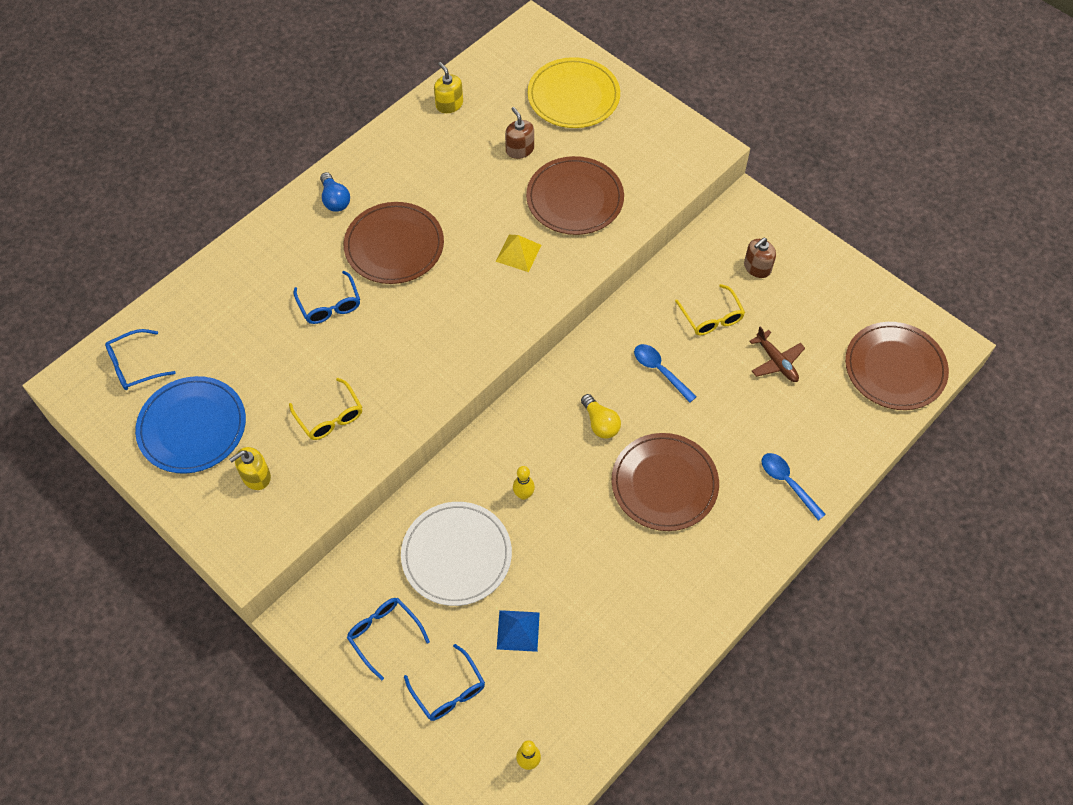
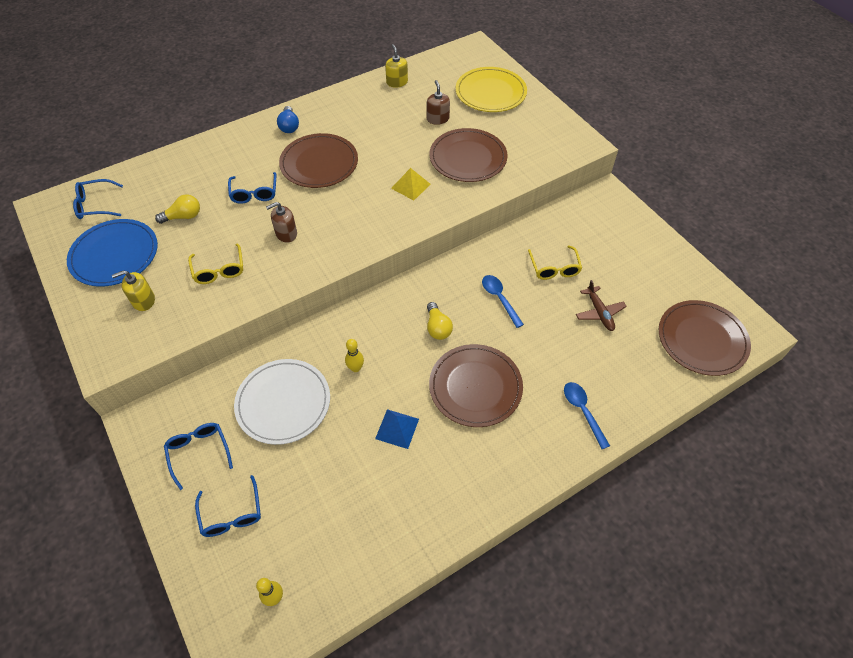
camera: 15 degrees right, 5 degrees down
(254, 357) = (183, 216): none -> yellow light bulb
(518, 630) = (309, 478): blue pyramid -> blue pyramid (397, 428)
(757, 267) = (602, 240): brown soap dispenser -> brown soap dispenser (286, 233)

